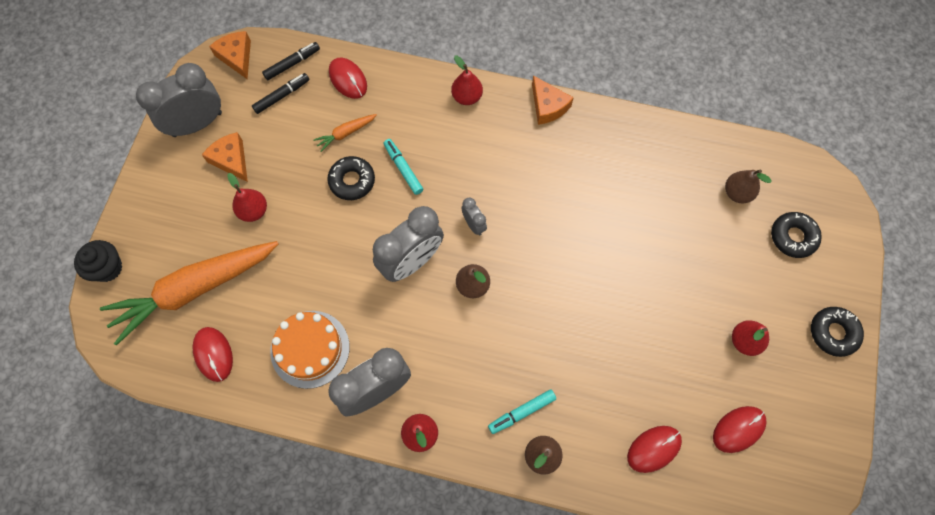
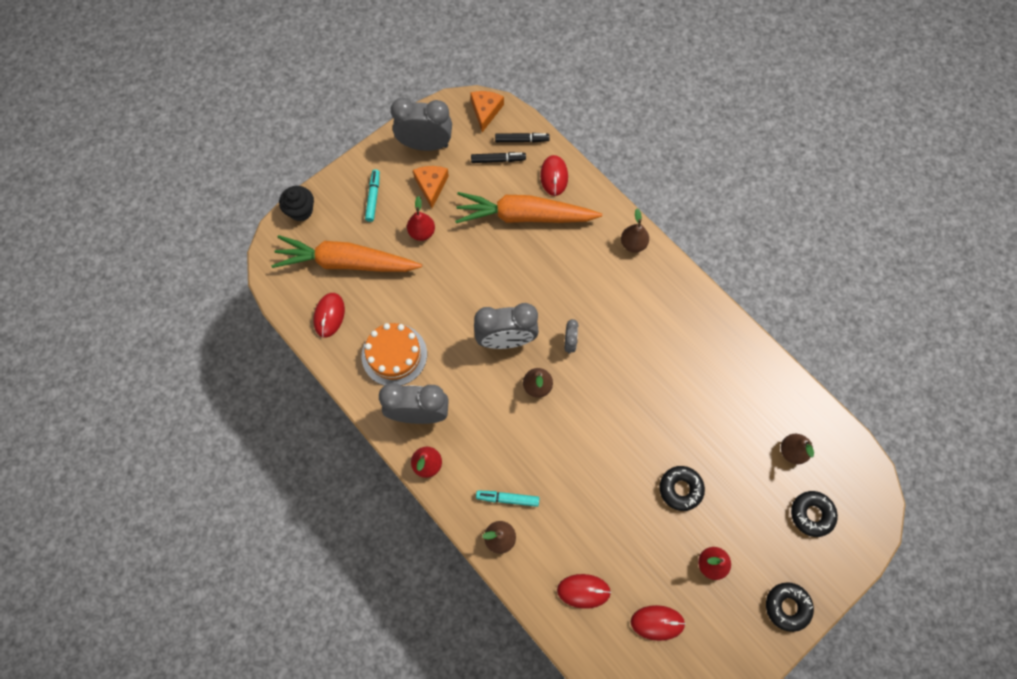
camera: 35 degrees right, 0 degrees up
(345, 133) = (524, 216): orange carrot -> orange carrot, size x2.44
(352, 181) = (504, 254): black donut -> black donut (680, 489)
(403, 169) = (547, 268): turquoise marker -> turquoise marker (373, 197)
(467, 97) = (633, 244): red pear -> brown pear
(548, 106) = (690, 289): orange cheese -> none

